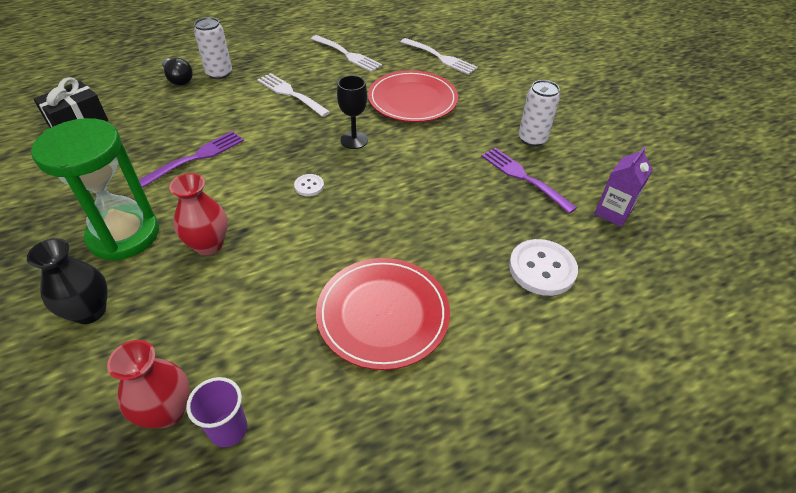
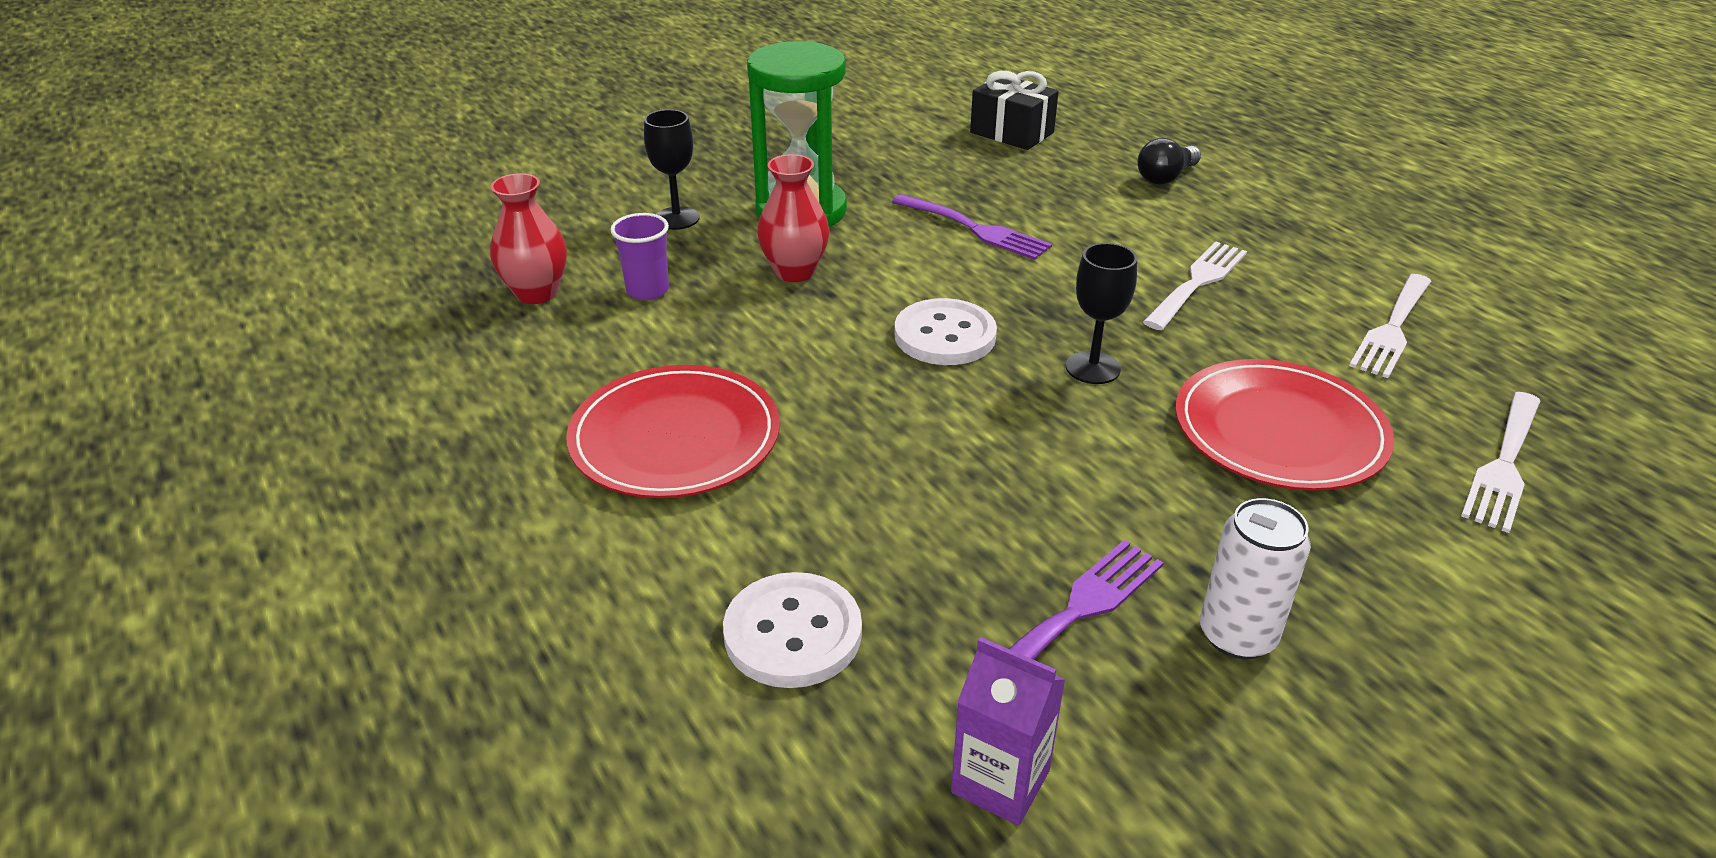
camera: 85 degrees right, 10 degrees down
(89, 311) = (677, 218): black vase -> black goblet
(219, 73) = (1210, 207): white can -> none
(228, 429) = (506, 336): purple cup -> purple cup (647, 290)
(309, 186) = (945, 336): white button -> white button, size x1.99

